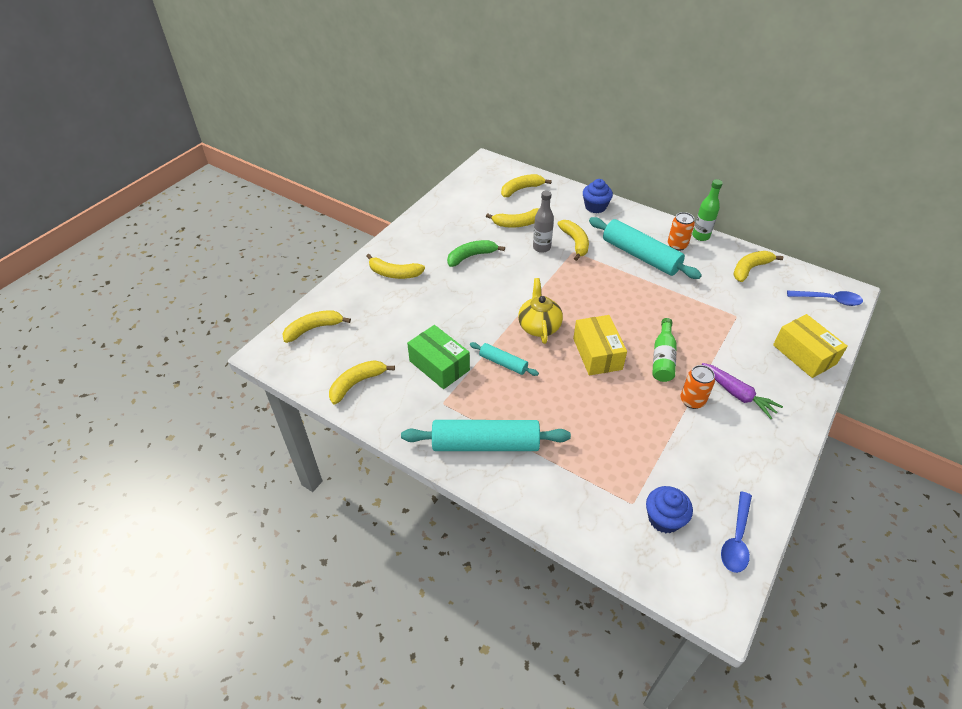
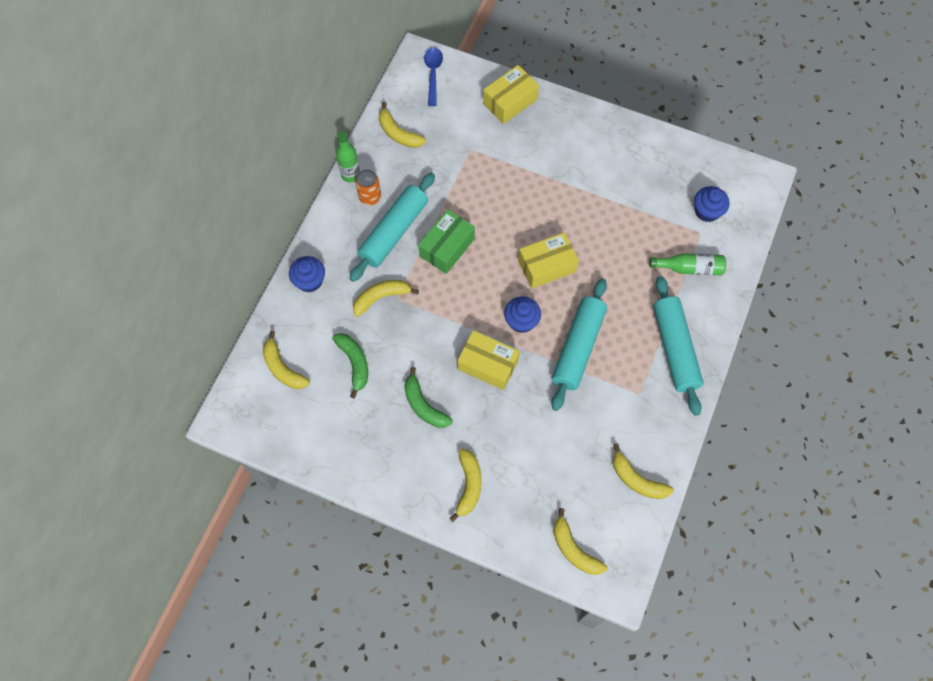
camera: 100 degrees left, 20 degrees up
(439, 365) = (595, 406): green box -> green box (447, 247)
(499, 298) = (488, 365): none -> yellow box
(503, 363) = (578, 347): turquoise rolling pin -> turquoise rolling pin, size x1.93
(517, 223) = (354, 363): yellow banana -> green banana
(539, 326) = (521, 321): yellow teapot -> blue cupcake
(541, 247) = (395, 332): grey bottle -> none
(662, 358) = (539, 211): green bottle -> green bottle (689, 268)
(692, 400) = (585, 189): orange can -> none
(736, 539) = (709, 165): blue spoon -> none
(738, 394) = (569, 155): purple carrot -> none

